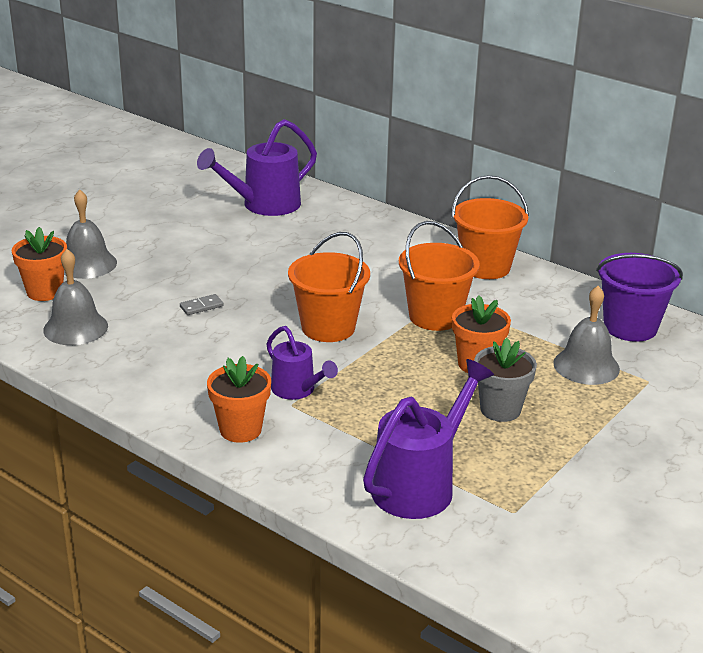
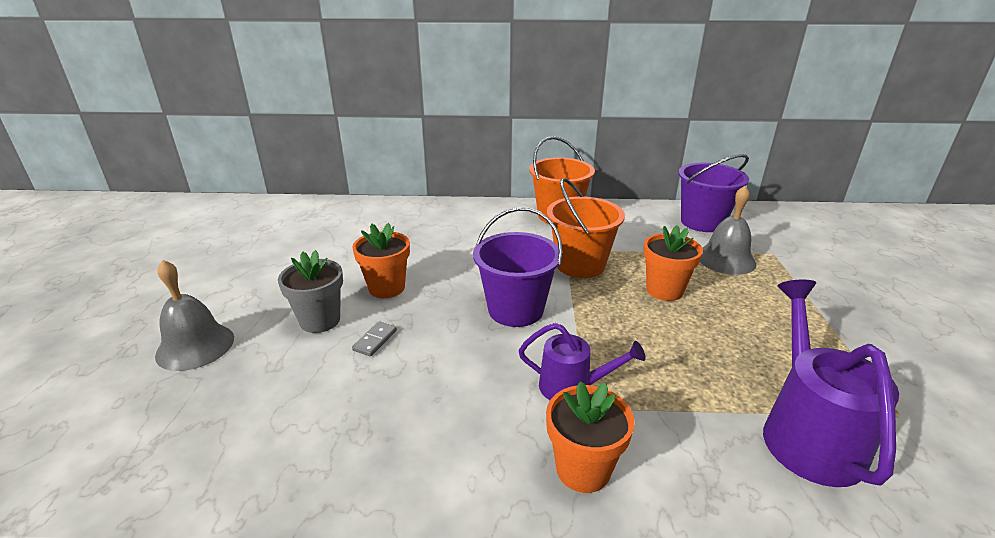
camera: 35 degrees left, 0 degrees up
(45, 292) = (165, 404): orange flower pot -> orange flower pot (386, 288)
(75, 328) = (249, 434): grey bell -> none
(263, 205) = (330, 227): purple watering can -> none
(328, 327) = (515, 310): orange bucket -> purple bucket
(500, 409) = (737, 321): grey flower pot -> grey flower pot (320, 320)

